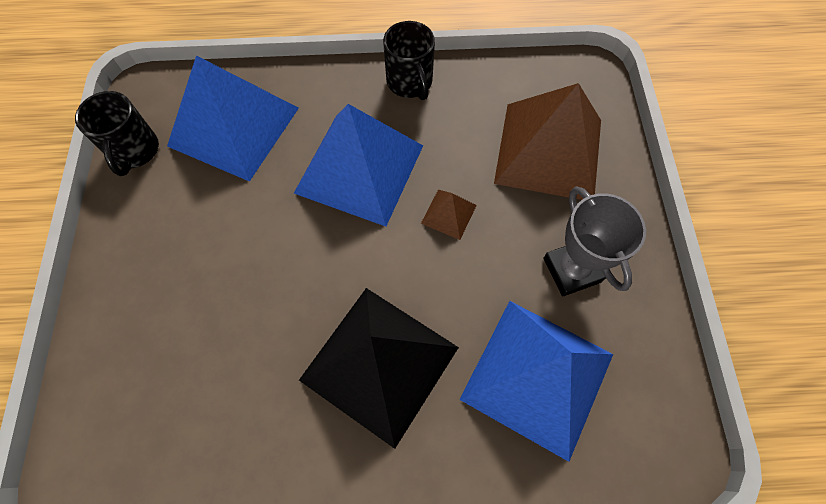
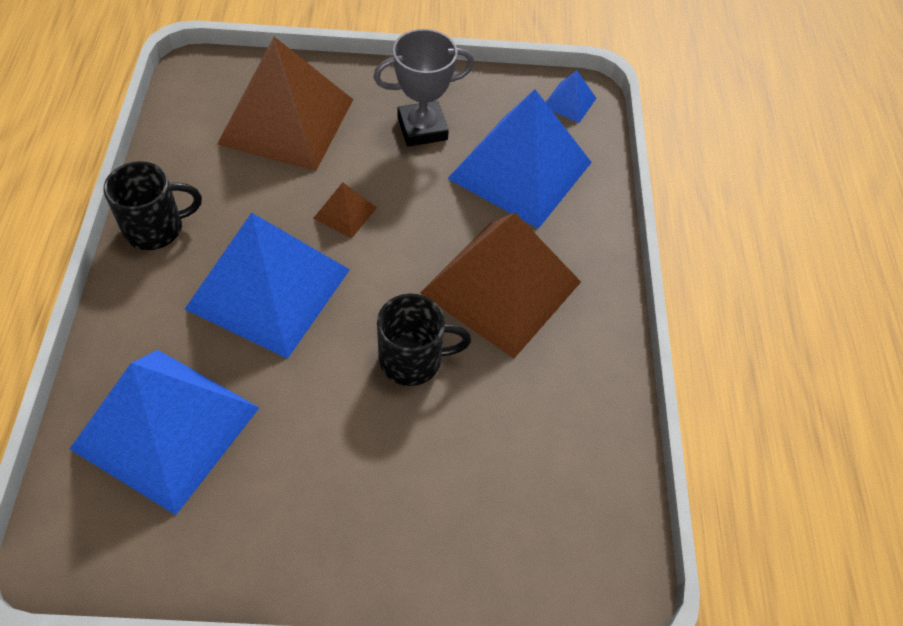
camera: 90 degrees left, 10 degrees down
(135, 151) = (172, 560): black mug -> black mug (413, 359)
(379, 363) = (501, 287): black pyramid -> brown pyramid
(660, 432) = (569, 102): none -> blue pyramid

